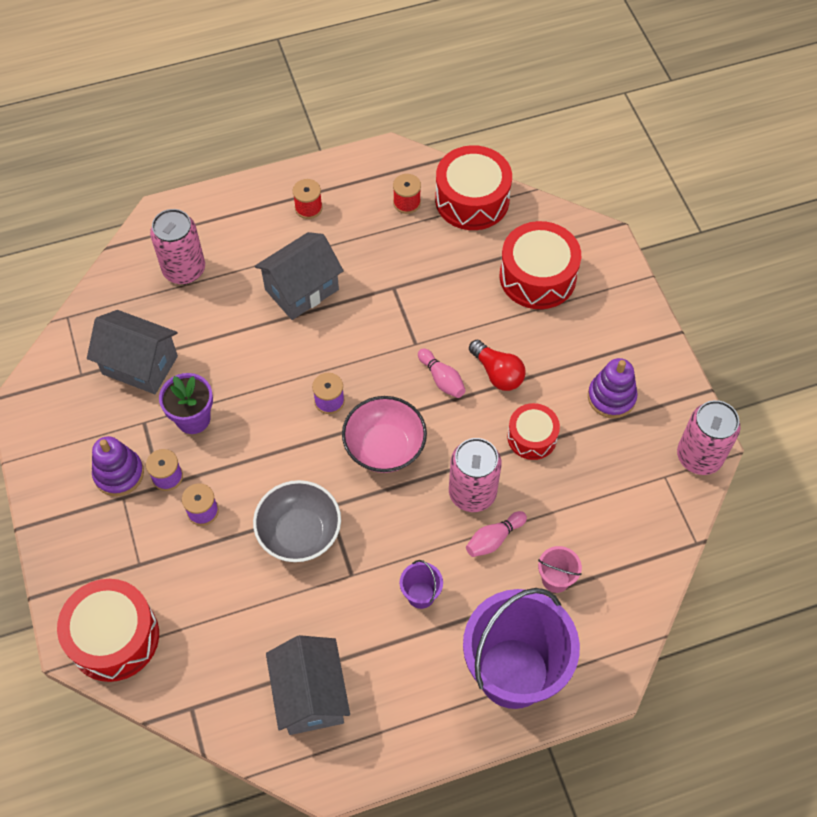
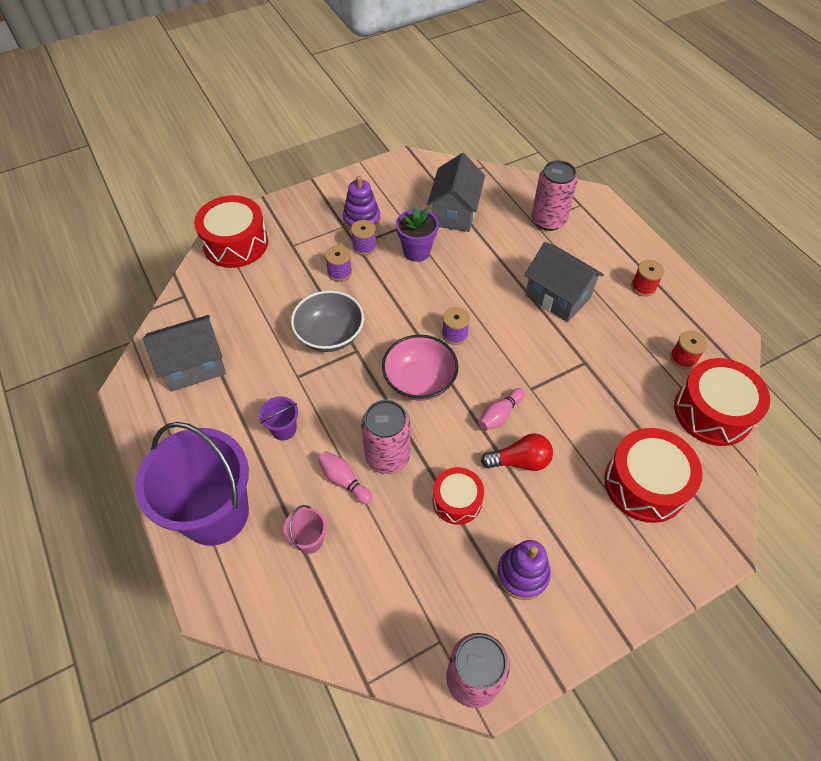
camera: 80 degrees right, 5 degrees down
(497, 373) = (520, 461): red light bulb -> red light bulb turned 135 degrees counterclockwise

